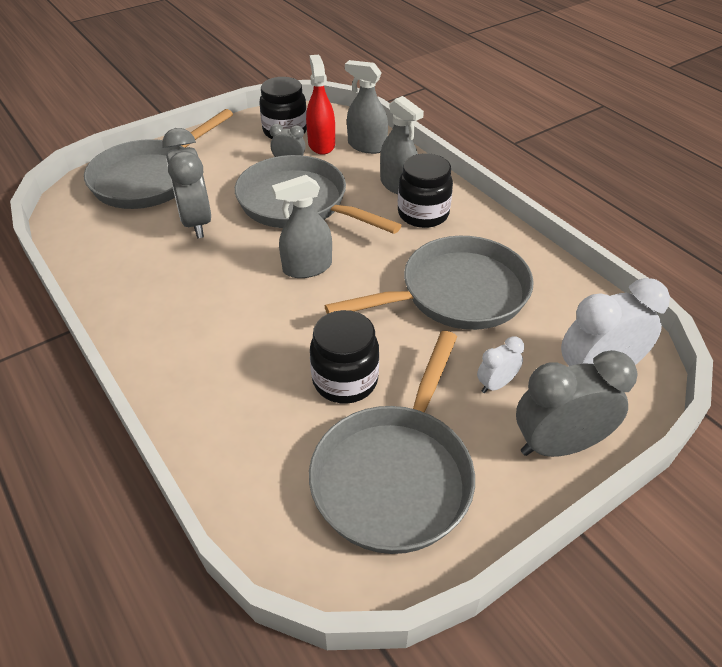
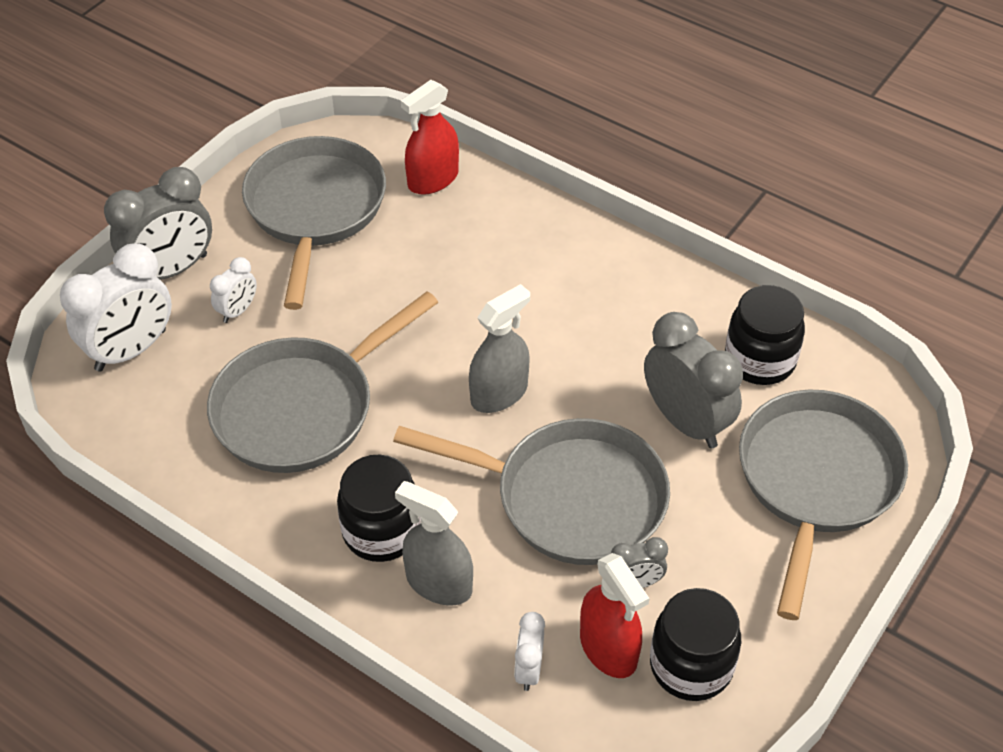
camera: 160 degrees right, 5 degrees up
(255, 476) = (433, 179): none -> red spray bottle
(345, 380) = (392, 274): black jar -> black jar (760, 360)
(367, 146) = (528, 669): grey spray bottle -> white clock

